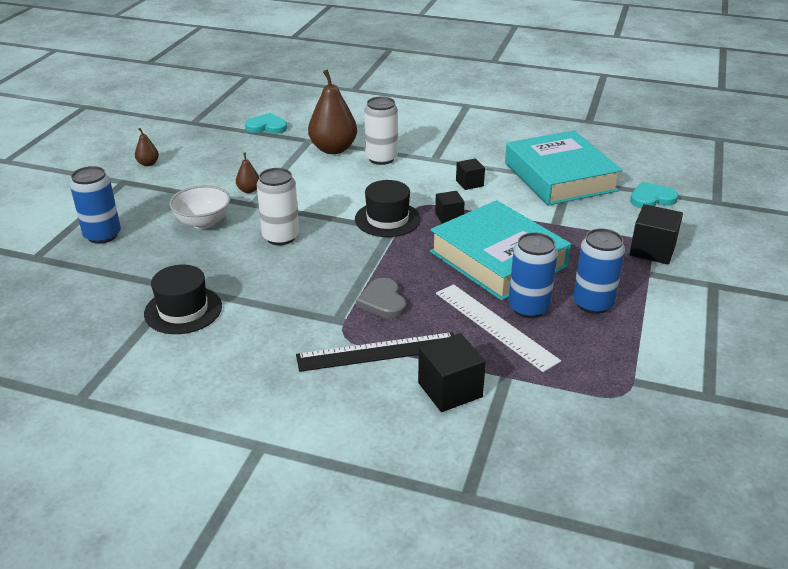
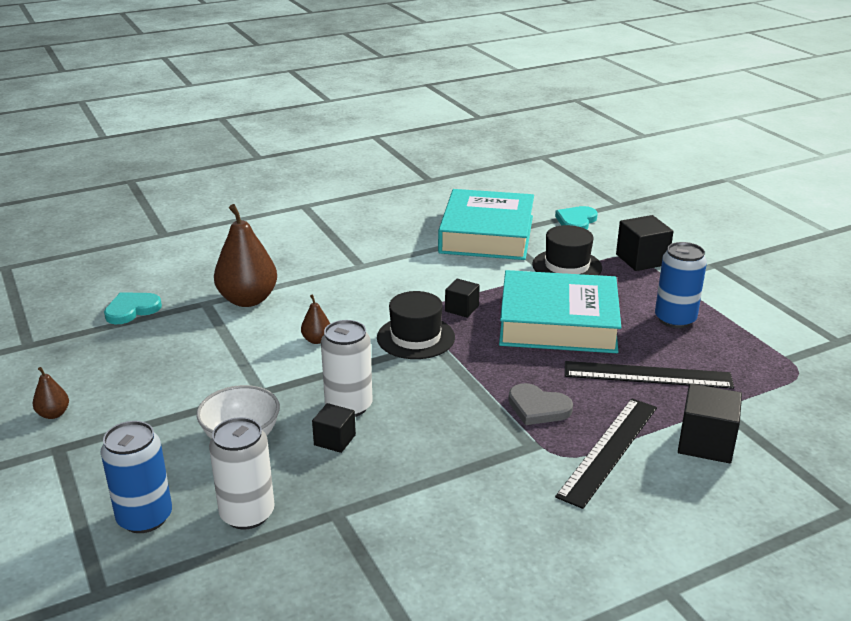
camera: 45 degrees left, 5 degrees down
(183, 310) = (382, 530): black hat -> black hat (567, 266)
(249, 190) = (231, 381): brown pear -> brown pear (317, 340)
(381, 158) = (311, 287): white can -> white can (247, 514)
(469, 183) = (427, 272): black cube -> black cube (334, 440)
(495, 326) = (647, 375): white ruler -> black ruler
(528, 308) = (643, 347): blue can -> none
(560, 177) = (486, 234): turquoise book -> turquoise book turned 75 degrees clockwise

